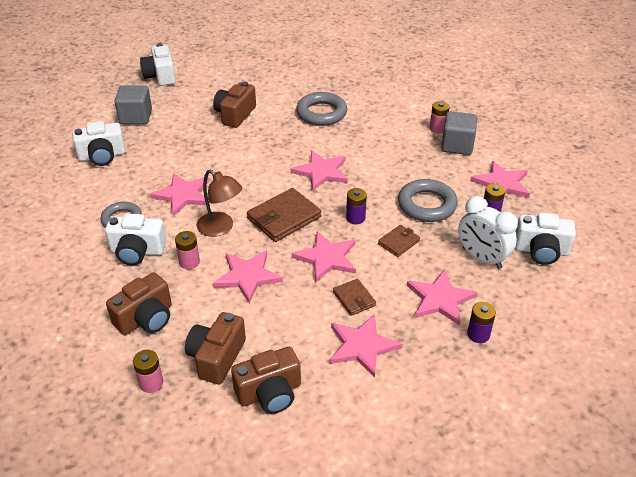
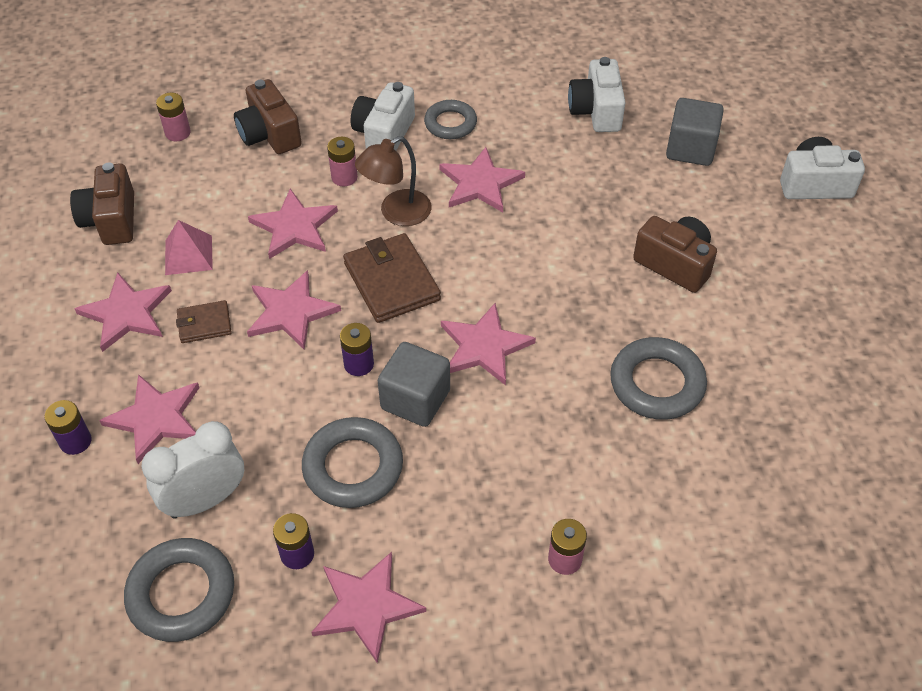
camera: 105 degrees right, 10 degrees up
(216, 357) = (183, 184): brown camera -> none
(293, 328) = (188, 255): none -> pink pyramid
(399, 242) = (285, 403): brown wallet -> none
(457, 145) = (501, 573): grey cube -> grey cube (415, 399)
(541, 251) = (181, 593): white camera -> grey ring

